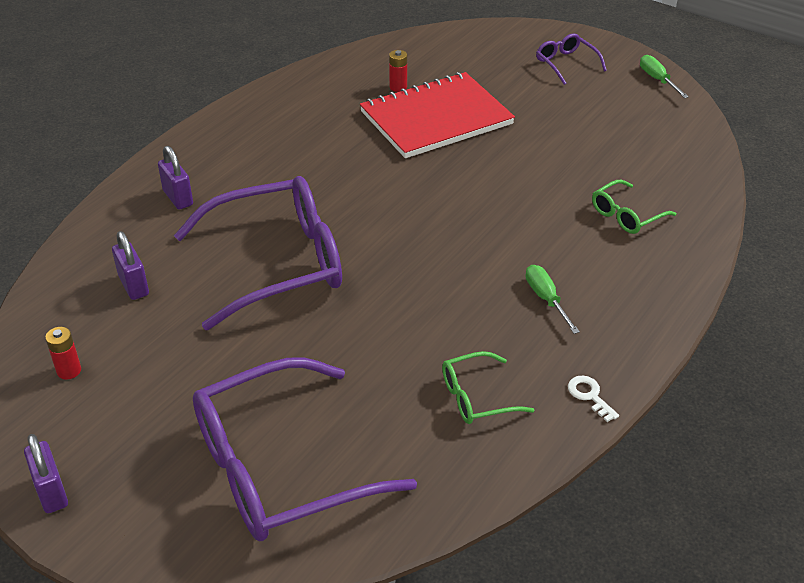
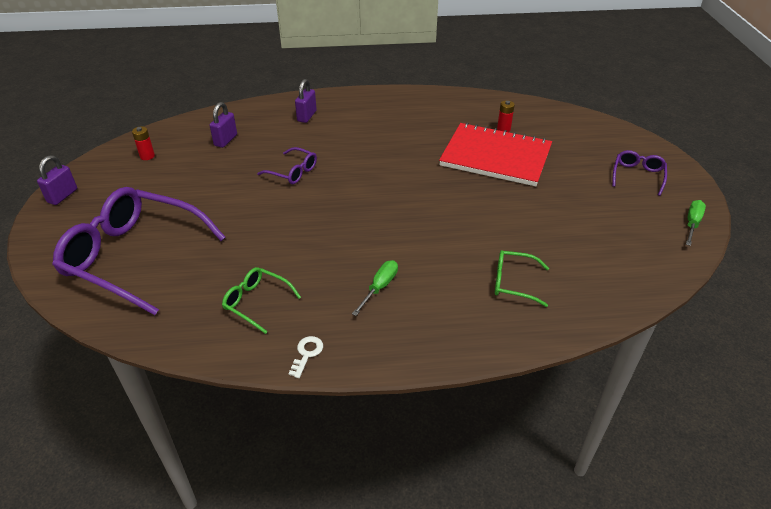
camera: 50 degrees right, 0 degrees up
(278, 263) = (293, 172): purple glasses -> purple glasses, size x0.45

